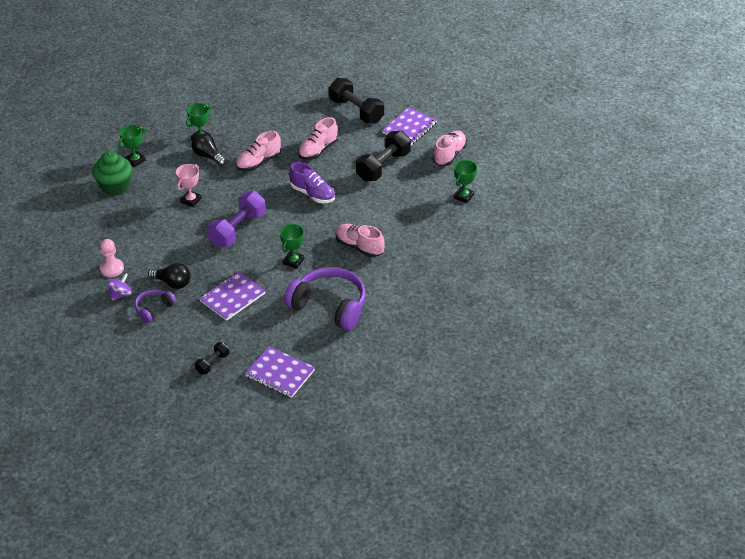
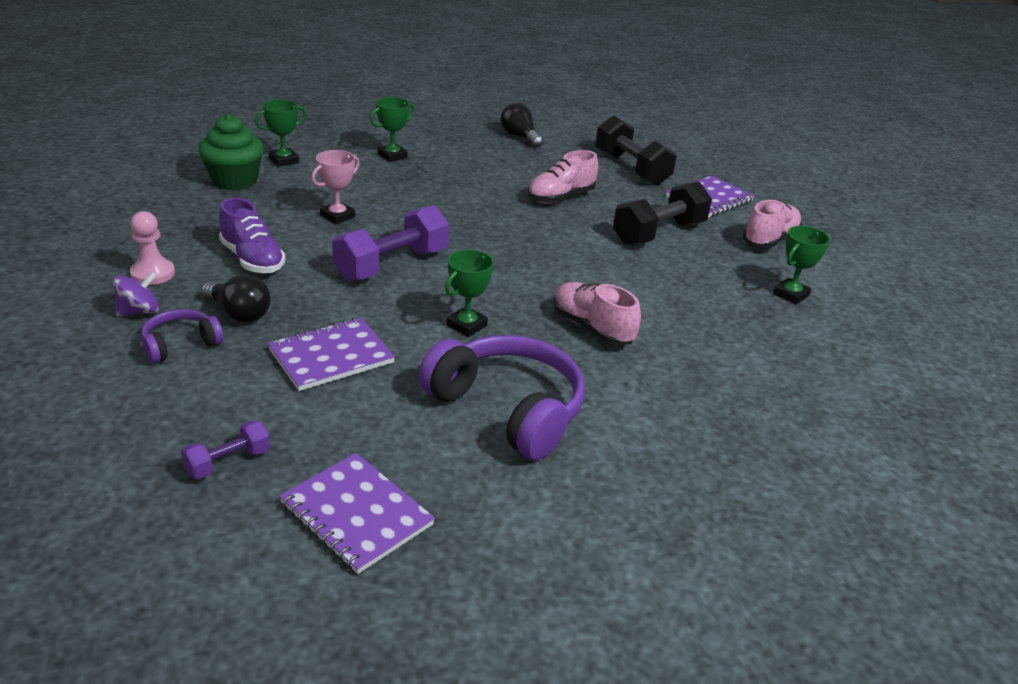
camera: 10 degrees right, 10 degrees down
(208, 156) = (392, 175): black light bulb -> black light bulb (519, 137)
(212, 363) = (228, 462): black dumbbell -> purple dumbbell
(258, 162) = (464, 194): pink shoe -> none
(313, 194) = (534, 244): purple shoe -> purple shoe (252, 260)

